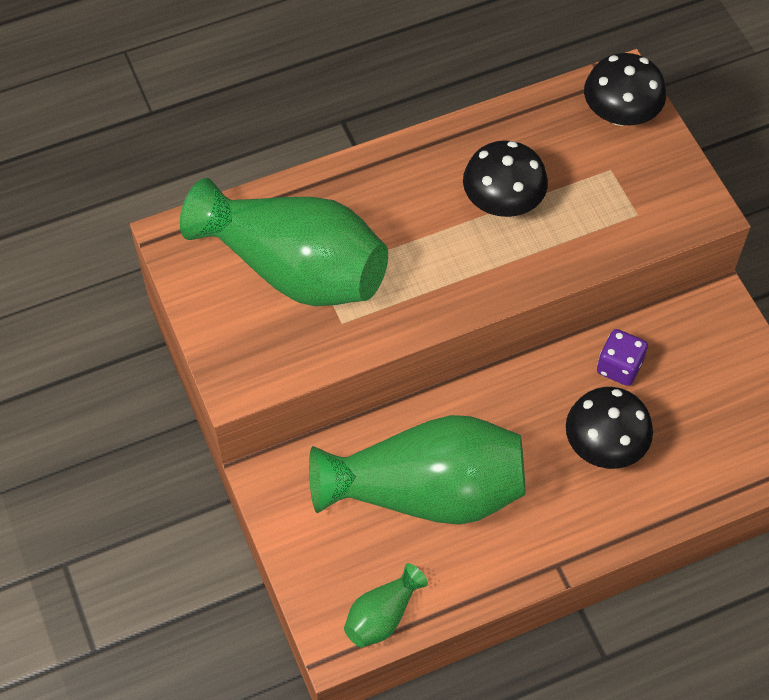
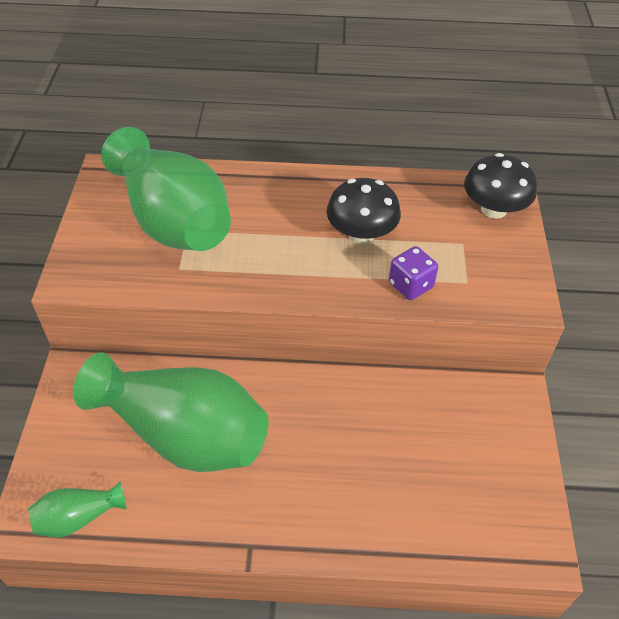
camera: 25 degrees right, 10 degrees down
(604, 444) = (353, 462): black mushroom -> none
(619, 367) = (402, 405): purple dice -> purple dice (410, 285)

